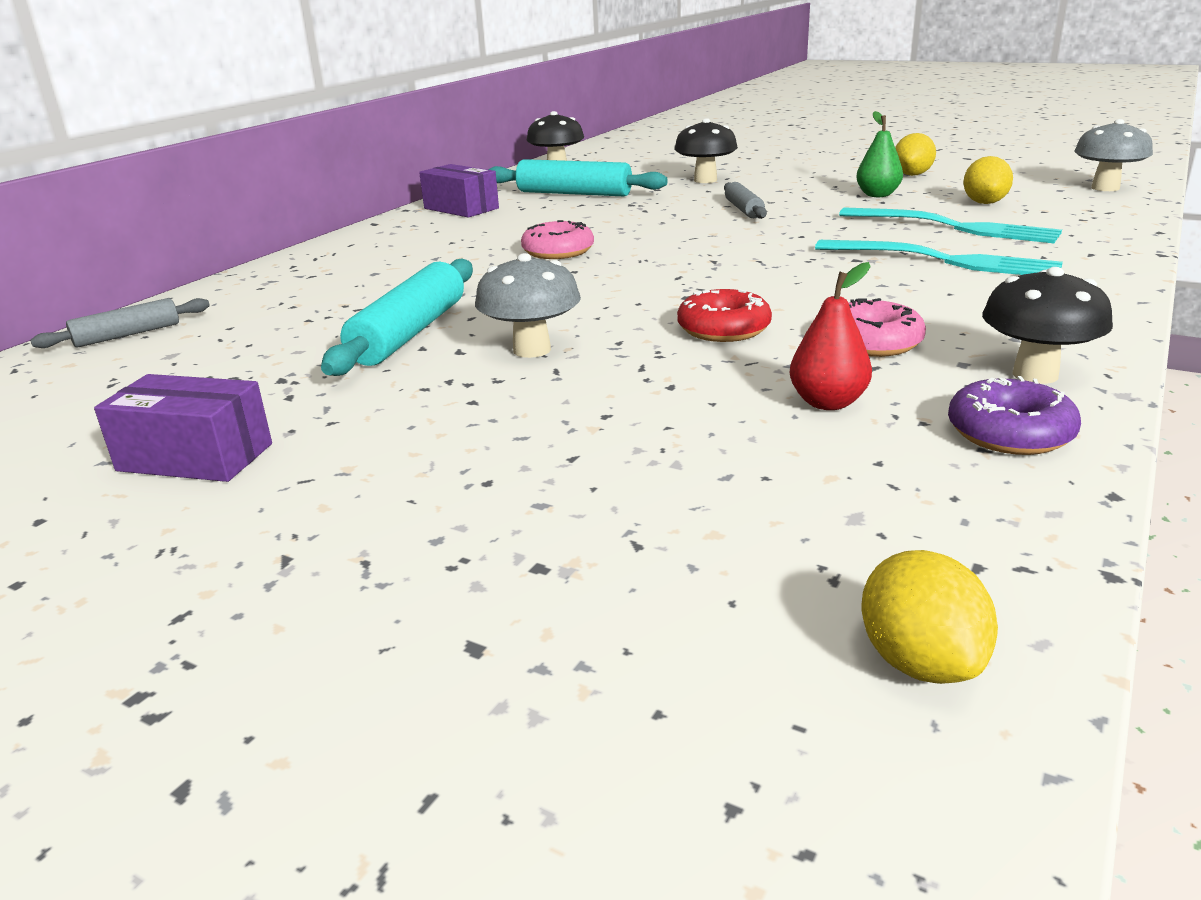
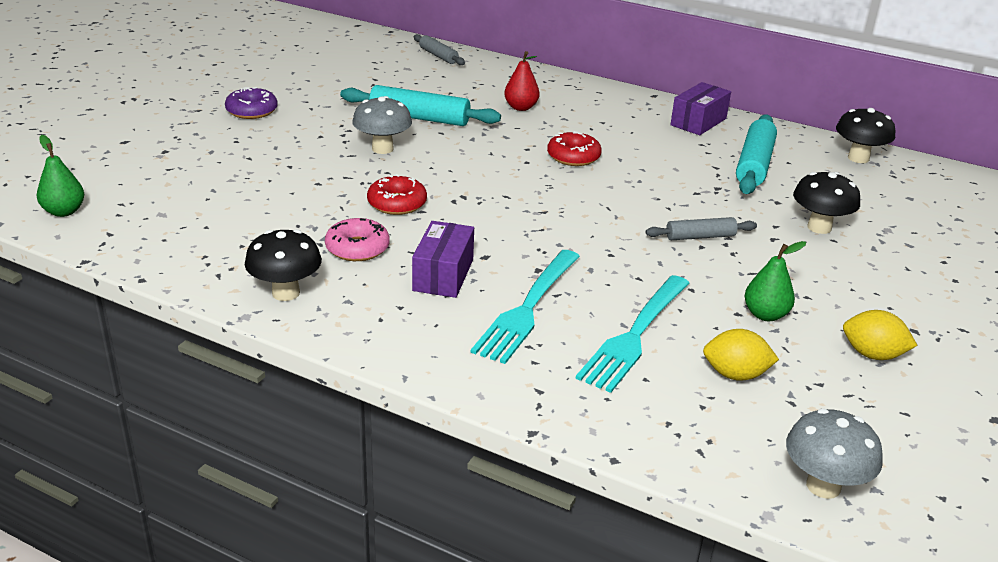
camera: 85 degrees right, 5 degrees up
(195, 457) = (288, 87): purple box -> purple box (443, 275)
(558, 251) = (573, 157): pink donut -> red donut
(827, 403) = (277, 222): red pear -> red pear (521, 107)
(920, 662) = (64, 212): yellow lemon -> green pear
(1009, 433) = (216, 267): purple donut -> purple donut (252, 111)

